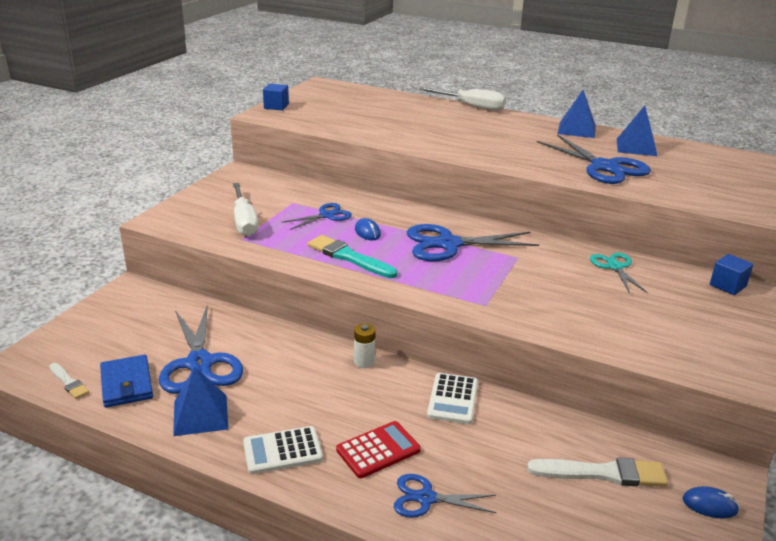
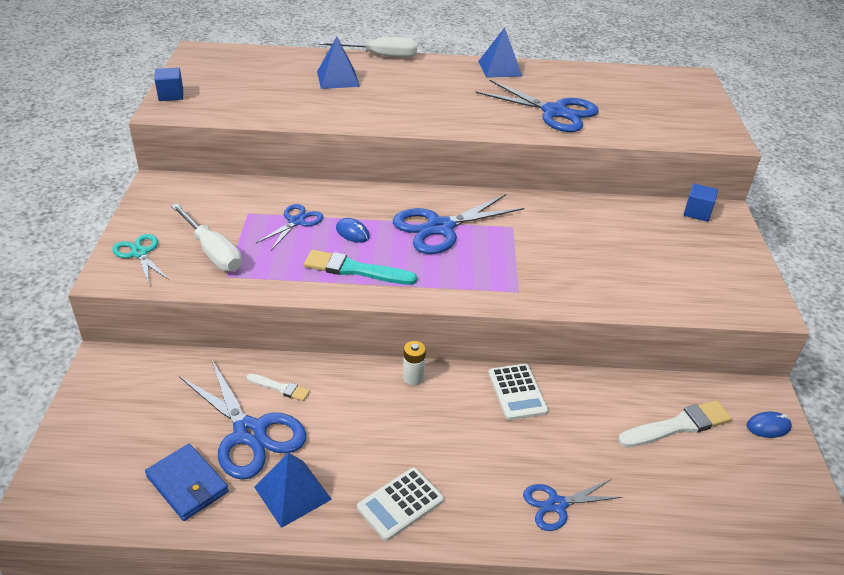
camera: 25 degrees left, 10 degrees up
(69, 382) = (119, 505): white brush -> white brush (280, 388)
(378, 450) = (486, 470): red calculator -> none
(615, 267) = (599, 216): turquoise scissors -> turquoise scissors (140, 253)
(636, 147) = (565, 80): blue pyramid -> blue pyramid (338, 79)

